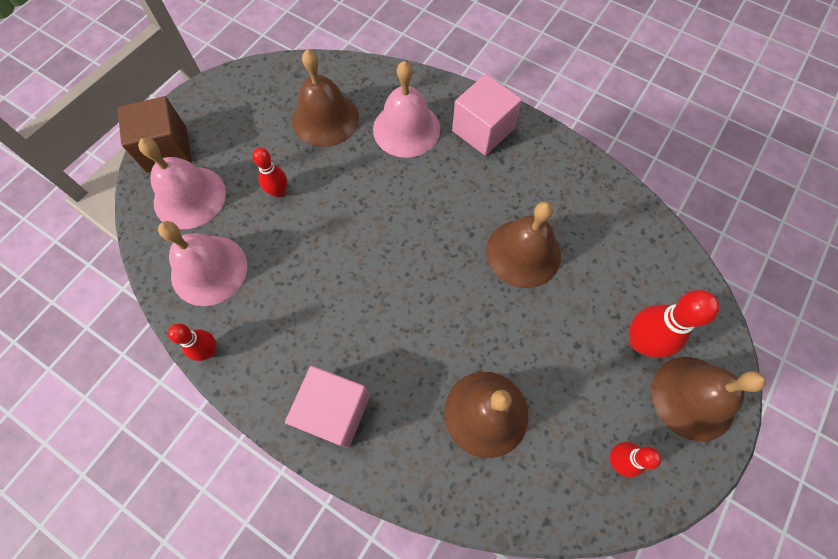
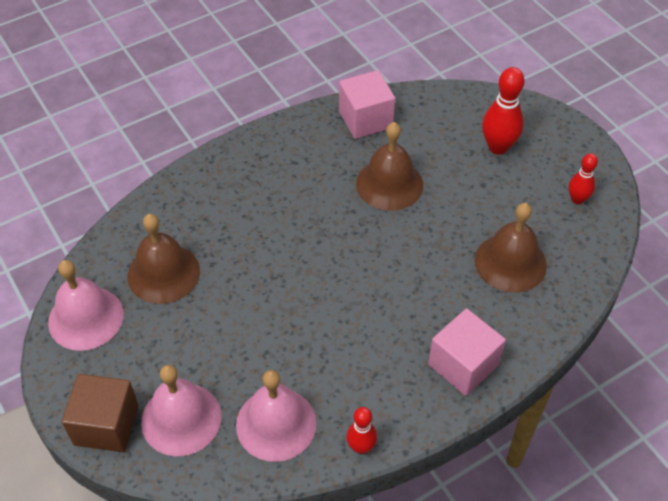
camera: 65 degrees left, 15 degrees down
(278, 192) = (223, 339): red bowling pin -> none
(406, 129) = (218, 215): pink bell -> pink bell (86, 318)
(482, 130) = (256, 162): pink cube -> pink cube (365, 119)
(693, 397) = (551, 138): brown bell -> none

